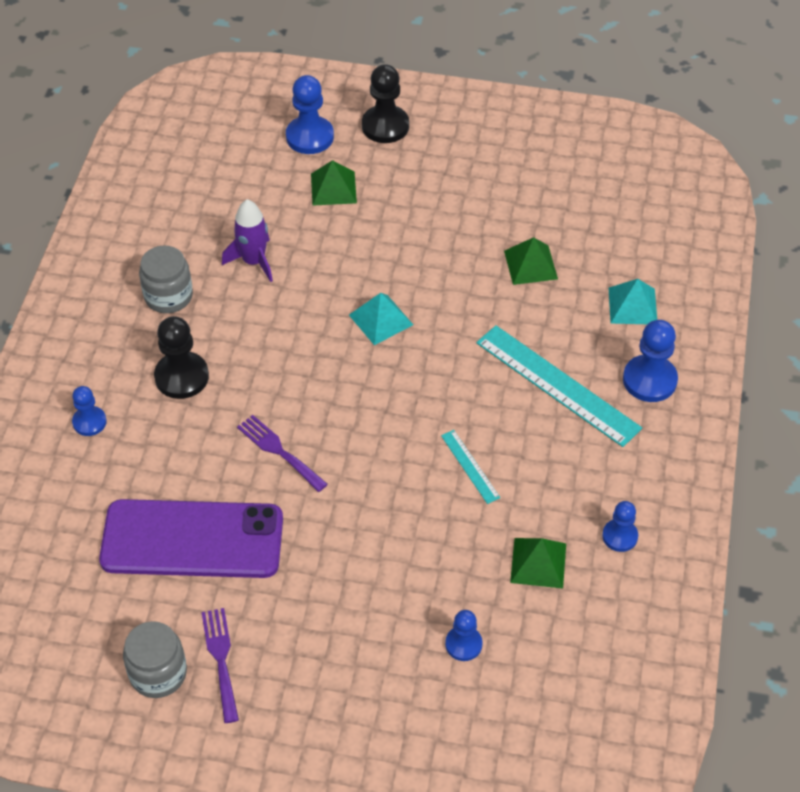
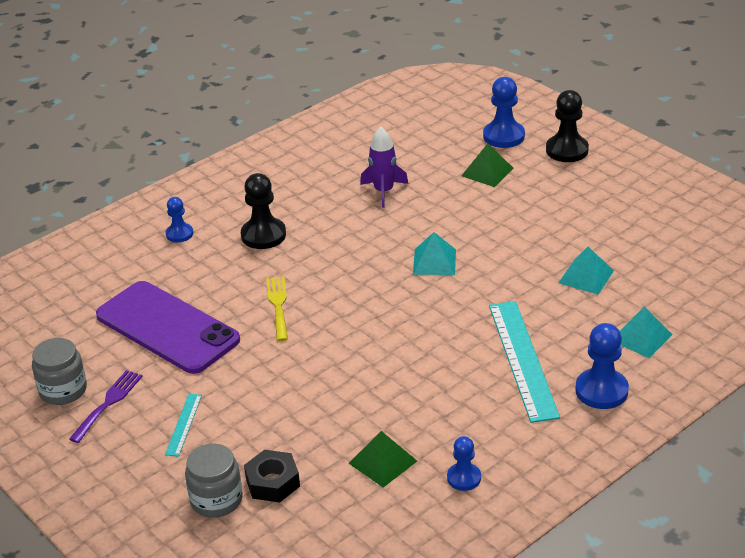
camera: 40 degrees right, 15 degrees down
(168, 296) = (306, 187): grey jar -> grey jar (216, 500)
(279, 451) = (278, 305): purple fork -> yellow fork
(463, 644) = (272, 482): blue pawn -> black nut
(470, 466) = (399, 378): turquoise ruler -> turquoise ruler (183, 424)
(530, 264) = (586, 276): green pyramid -> turquoise pyramid

